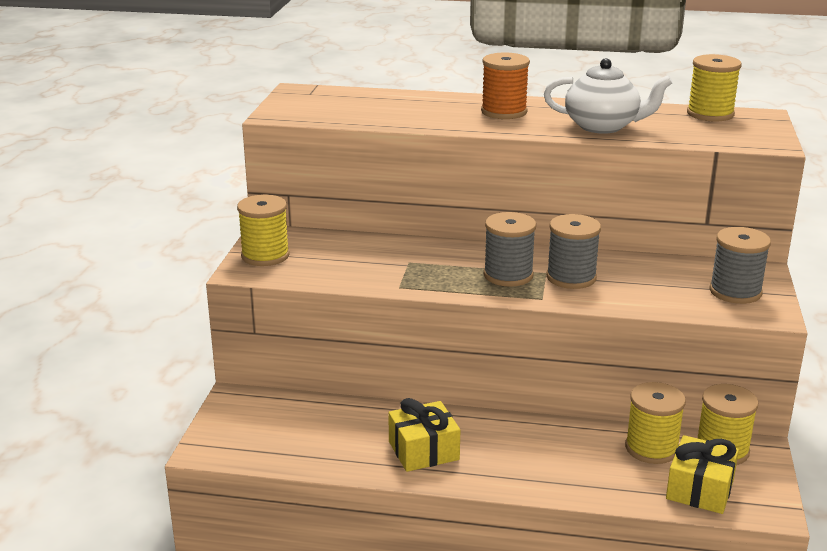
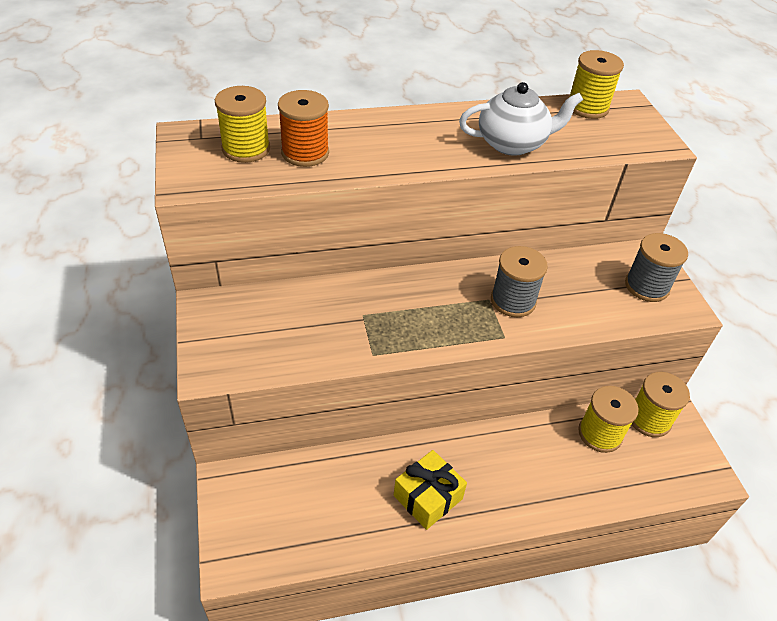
camera: 25 degrees left, 20 degrees up
(265, 256) = (219, 340): yellow spool -> yellow spool (246, 149)
(504, 112) = (412, 136): orange spool -> orange spool (305, 153)
(508, 275) = (459, 311): grey spool -> none
(700, 489) = (655, 470): yellow gift -> none

